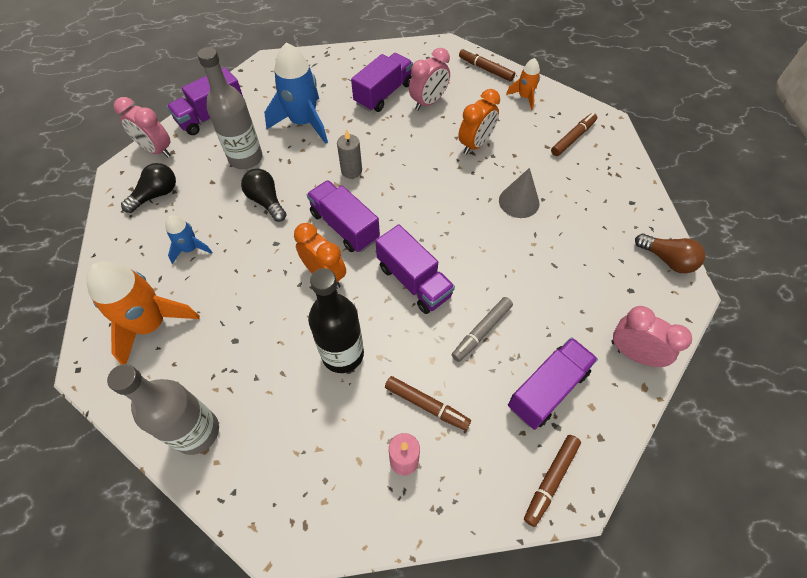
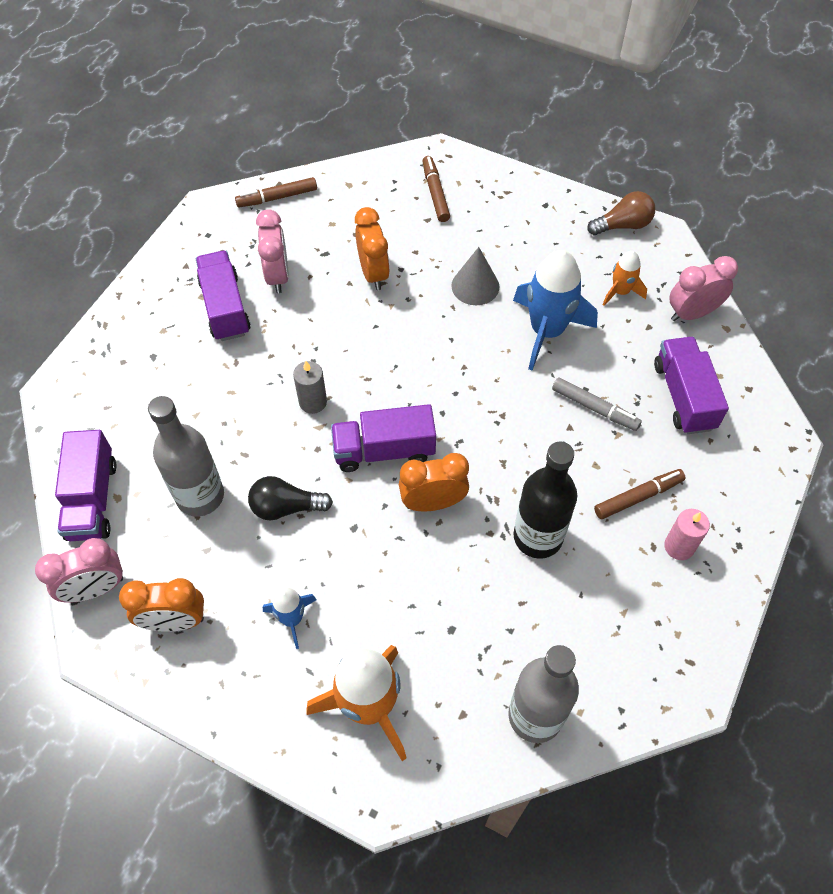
camera: 55 degrees left, 0 degrees up
(156, 195) = (174, 621): black light bulb -> orange clock
(303, 122) = (197, 408): blue rocket -> blue rocket (547, 331)
(414, 281) = (500, 428): purple truck -> none
(482, 331) = (594, 408): grey marker -> grey marker turned 45 degrees counterclockwise
(524, 97) = (348, 193): orange rocket -> orange rocket (620, 292)
(551, 480) = (762, 447): brown marker -> none

